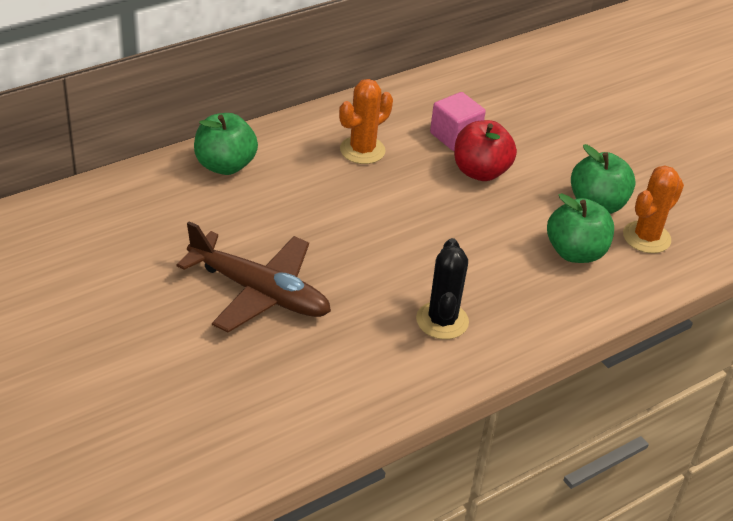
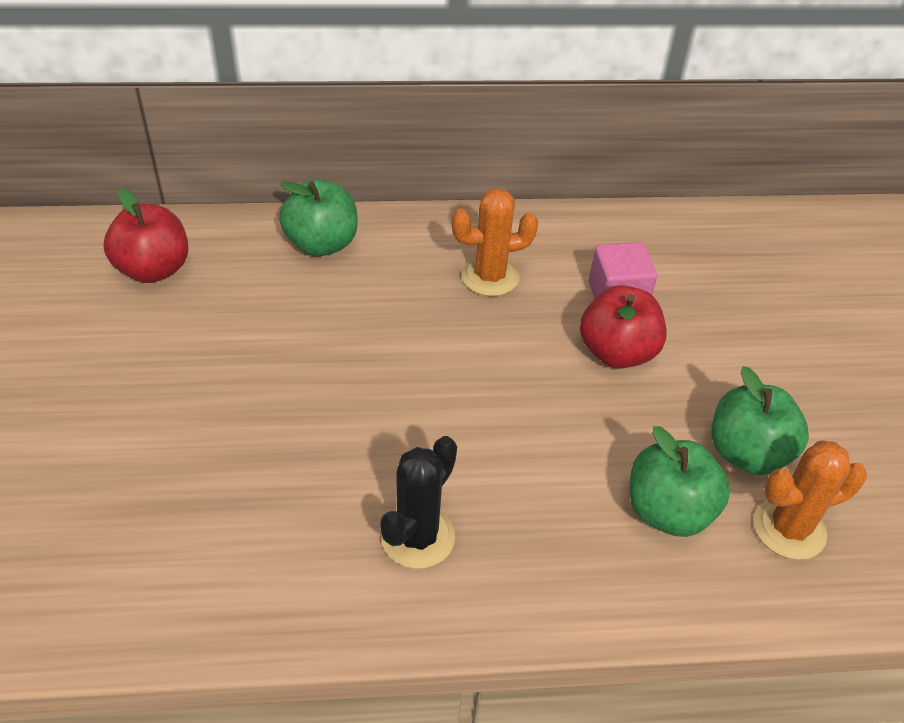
camera: 30 degrees right, 5 degrees up
(114, 223) = (154, 269): none -> red apple
(259, 292) = (233, 409): brown plane -> none

